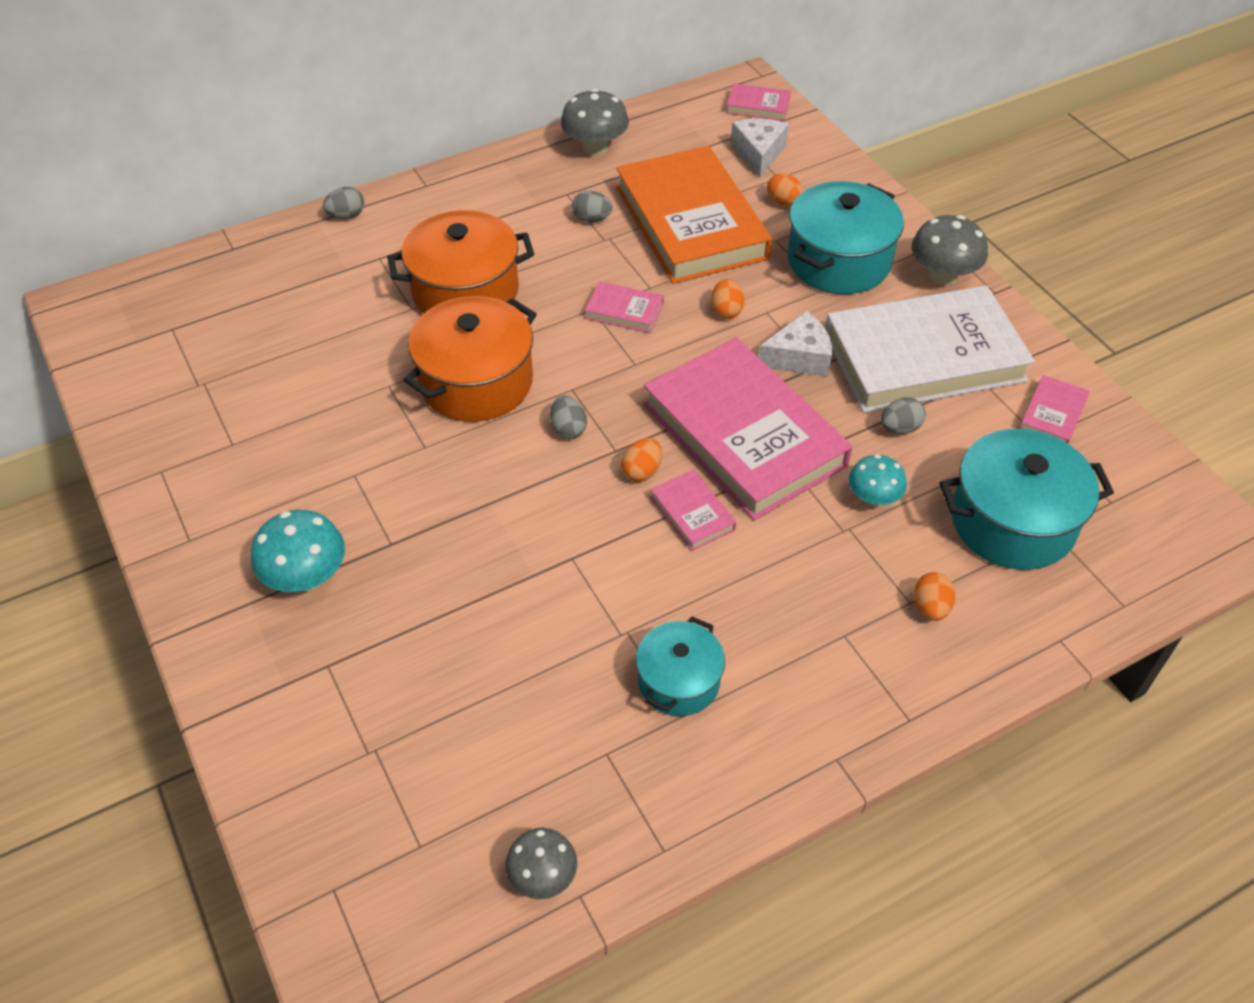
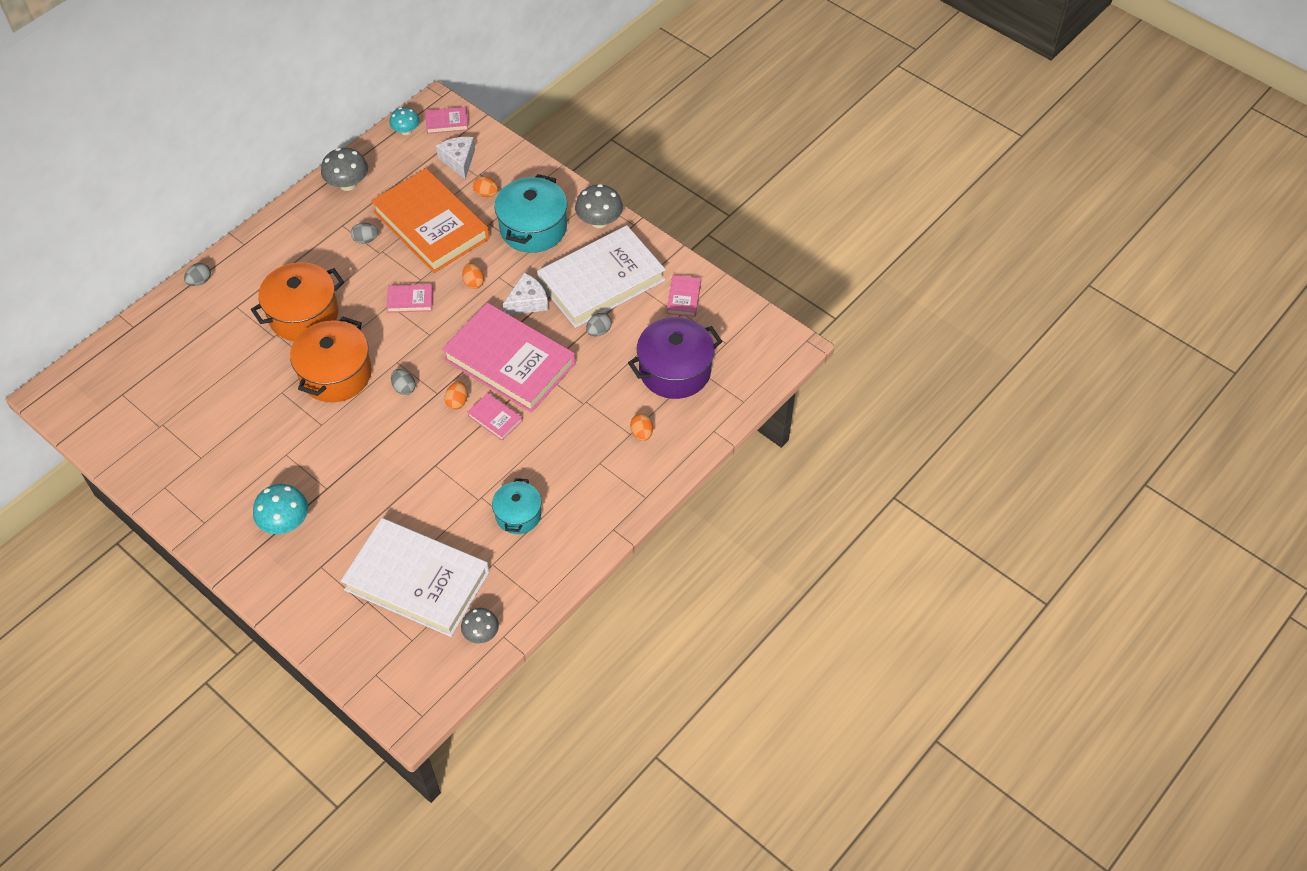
camera: 20 degrees left, 5 degrees up
(470, 741) = (417, 580): none -> white book
(873, 498) = (595, 379): turquoise mushroom -> turquoise mushroom (406, 131)
(1012, 522) = (675, 370): turquoise pot -> purple pot

